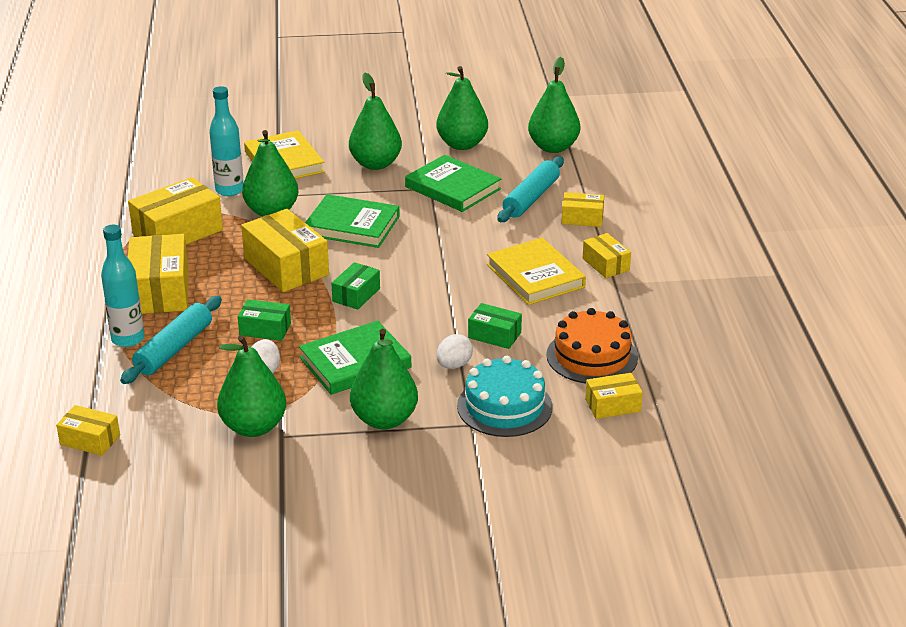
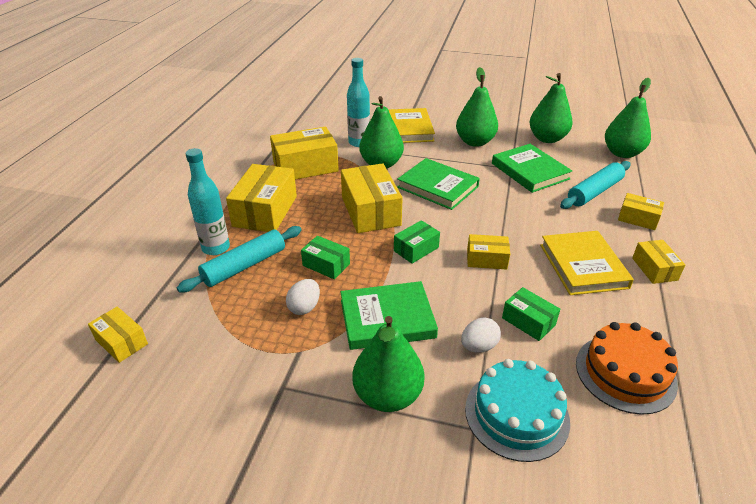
camera: 20 degrees right, 5 degrees up
(253, 427) = (263, 368): green pear -> none
(612, 405) = (640, 449): yellow box -> yellow box (486, 259)

